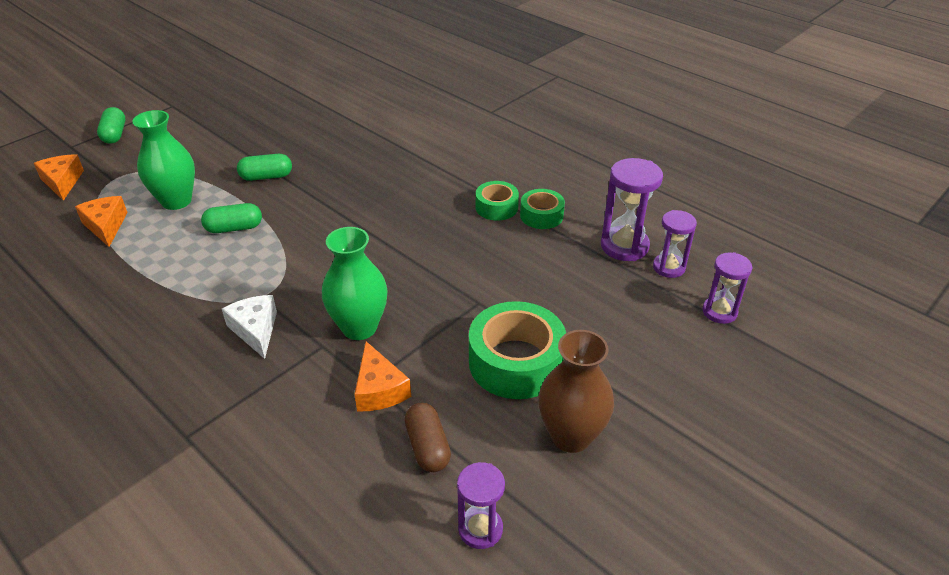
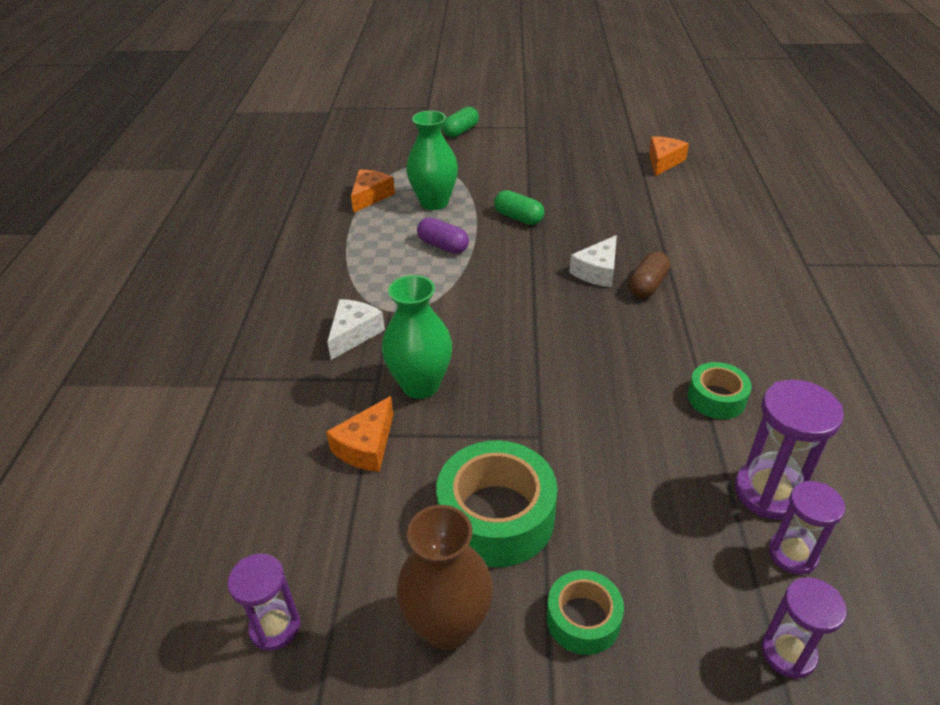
camera: 50 degrees right, 0 degrees up
(62, 182) = (387, 151): orange cheese -> orange cheese (663, 162)
(234, 228) = (443, 246): green capsule -> purple capsule
(375, 183) = (597, 271): none -> white cheese
(428, 447) = (334, 523): brown capsule -> brown capsule (647, 285)
(496, 207) = (680, 361): green tape -> green tape (583, 619)

